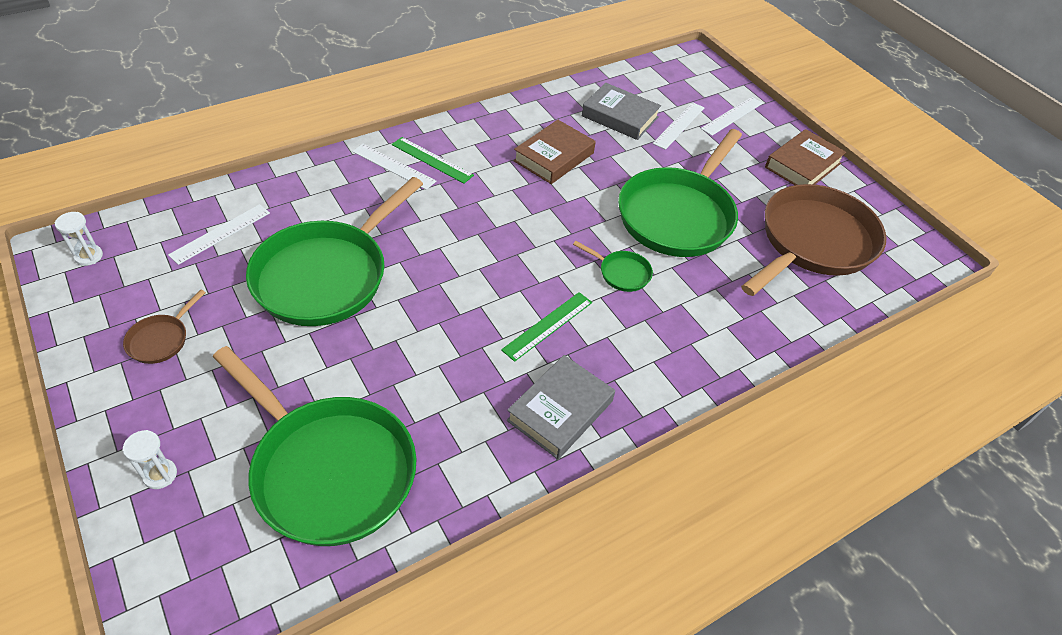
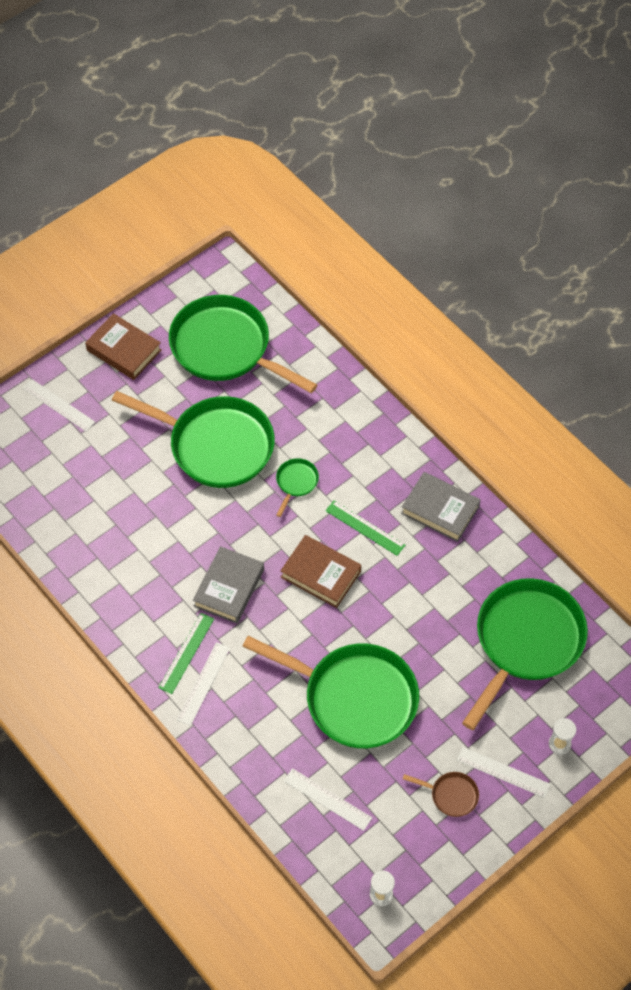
camera: 95 degrees left, 10 degrees up
(554, 157) = (158, 550): brown book -> brown book (320, 574)
(620, 116) = (81, 501): grey book -> grey book (229, 588)
(679, 125) = (84, 449): white ruler -> white ruler (503, 772)
(812, 242) = (226, 348): brown pan -> green pan

